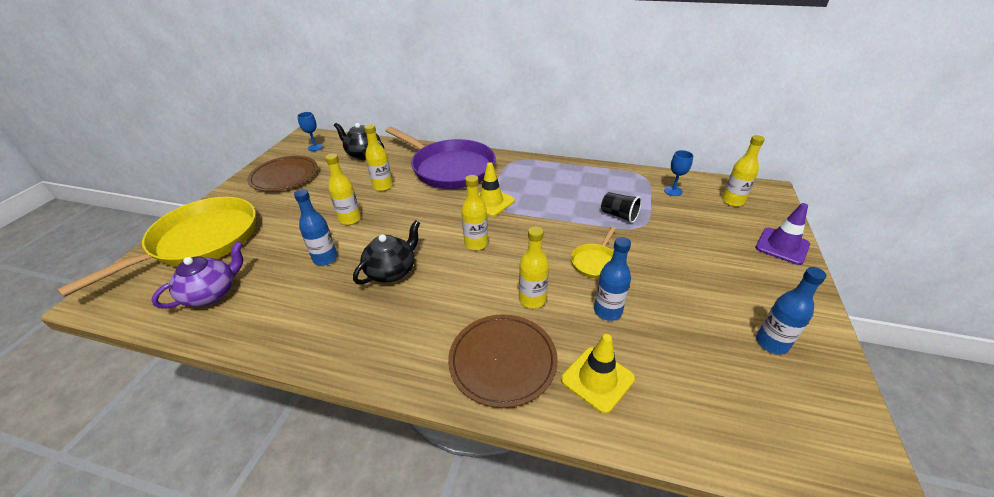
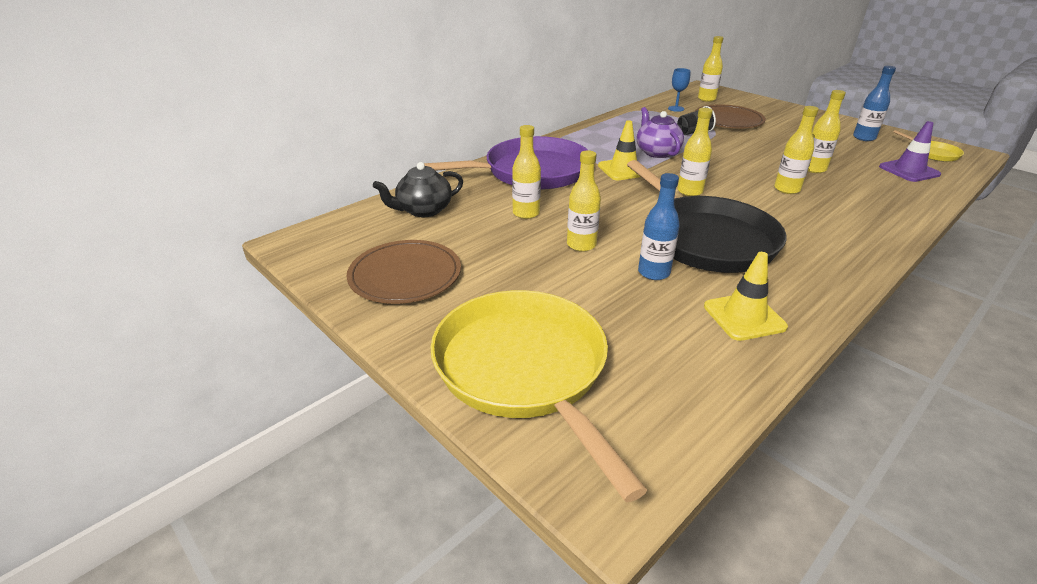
camera: 60 degrees left, 5 degrees down
(212, 293) = (673, 365): purple teapot -> purple teapot (656, 152)
(315, 147) = (347, 239): blue goblet -> none
(392, 271) = (706, 239): black teapot -> black pan
(502, 361) = (857, 217): brown plate -> brown plate (728, 120)
(595, 262) = (751, 157): yellow pan -> yellow pan (933, 153)
(597, 379) = (885, 191): yellow traffic cone -> yellow traffic cone (744, 317)
(607, 311) = (813, 169): blue bottle -> yellow bottle
(782, 246) = (770, 105): purple traffic cone -> purple traffic cone (909, 171)

